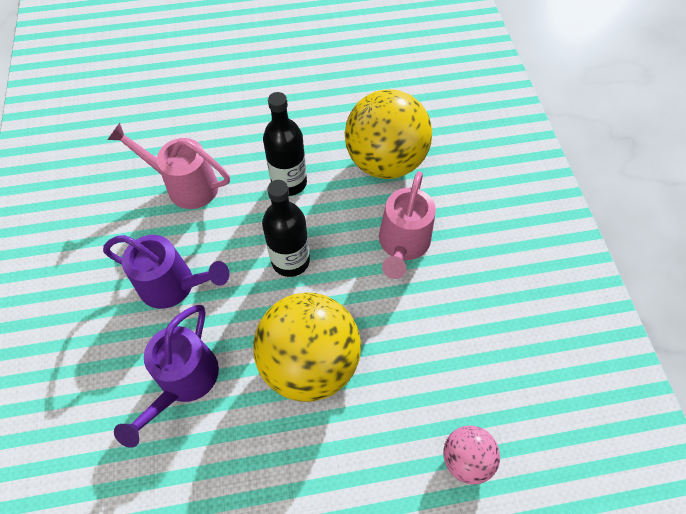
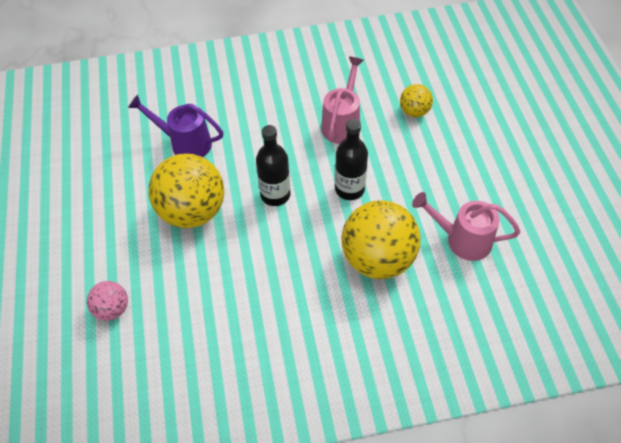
camera: 90 degrees right, 5 degrees down
(174, 286) = (255, 129): purple watering can -> none
(181, 114) = (414, 112): none -> yellow ball
(402, 245) = (290, 271): pink watering can -> pink watering can (461, 239)

